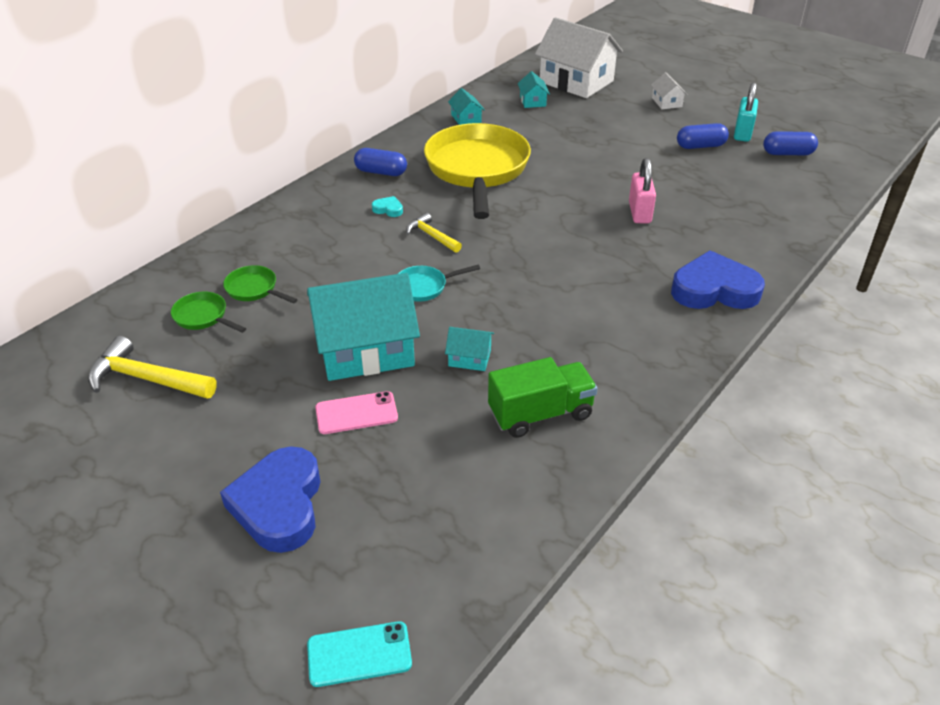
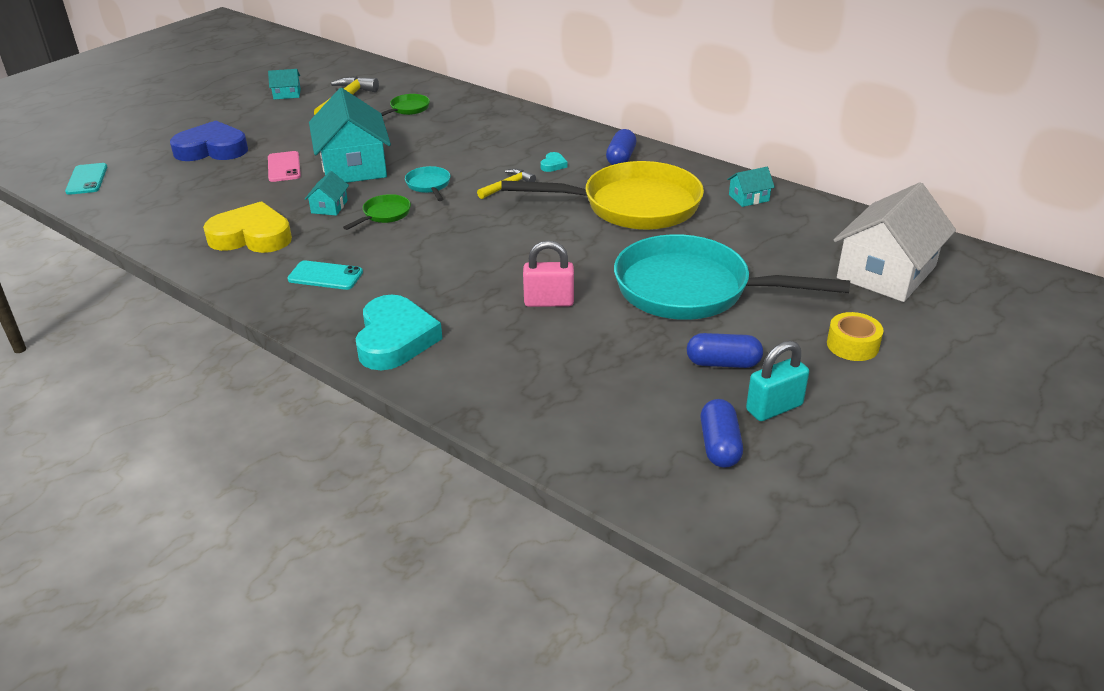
camera: 90 degrees right, 5 degrees down
(254, 289) = (438, 122): green pan -> green pan (384, 215)
(532, 101) = (811, 239): turquoise house -> turquoise house (287, 94)
(540, 414) = (251, 236): green truck -> yellow heart
(610, 151) = (691, 290): none -> turquoise pan
(618, 343) = (325, 276): none -> turquoise phone
(667, 102) = (852, 345): white house -> yellow tape
(700, 146) = (723, 363): blue capsule -> blue capsule turned 75 degrees counterclockwise
(714, 289) = (395, 339): blue heart -> turquoise heart
(742, 133) = (774, 408): turquoise padlock -> turquoise padlock turned 45 degrees counterclockwise

